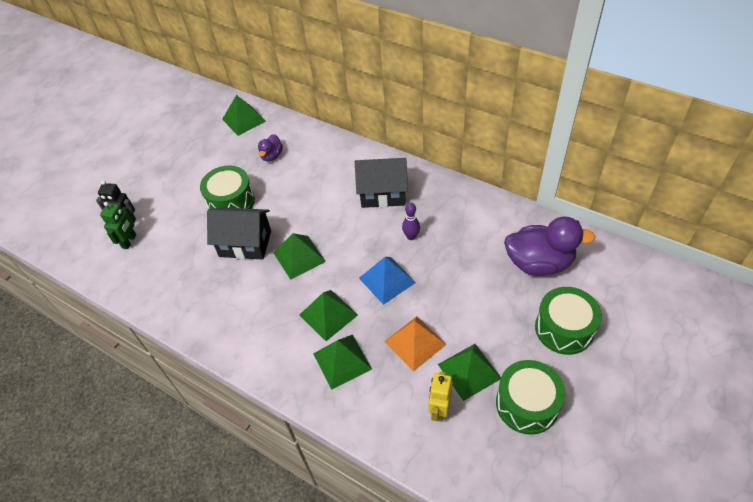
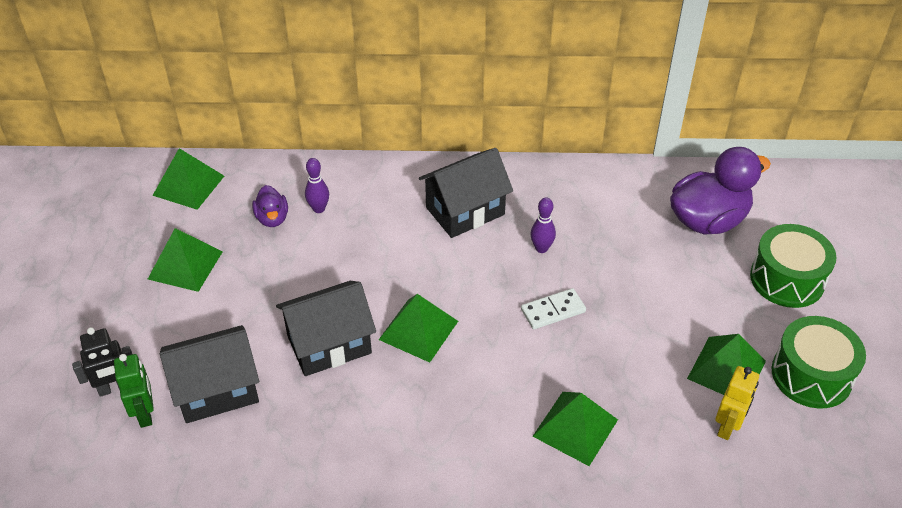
camera: 35 degrees left, 5 degrees down
(171, 244) = (217, 390): none -> black house
(231, 201) = (261, 299): green drum -> none
(300, 160) = (319, 209): none -> purple bowling pin
(328, 314) = (514, 382): green pyramid -> green pyramid (185, 265)
(387, 280) = (553, 311): blue pyramid -> white domino
(415, 343) = (643, 367): orange pyramid -> none
(439, 409) = (728, 426): yellow robot -> yellow robot turned 135 degrees counterclockwise

